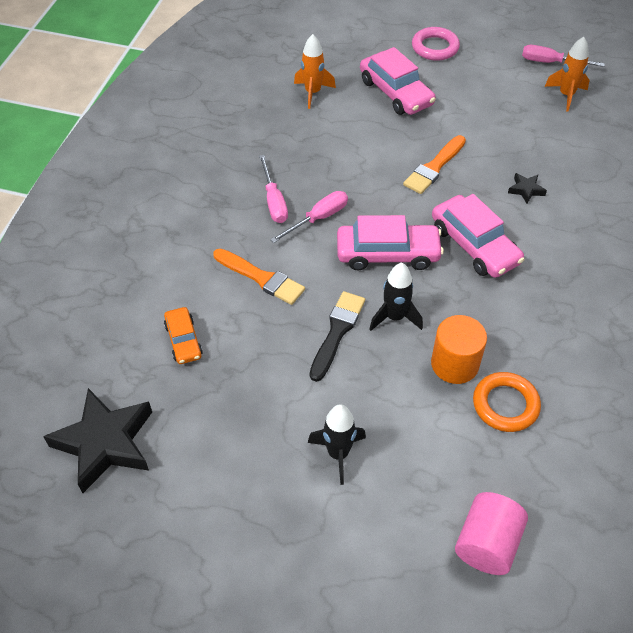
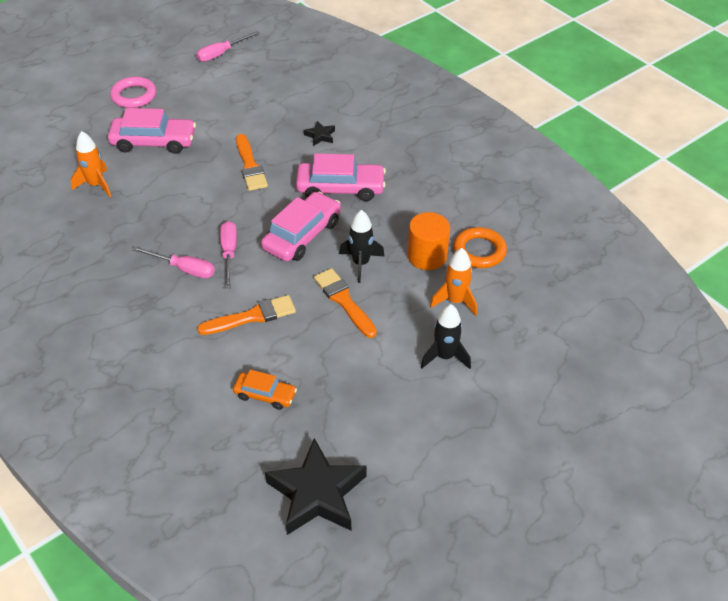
camera: 55 degrees left, 5 degrees down
(337, 332) = (344, 301): black brush -> orange brush
(487, 544) = (569, 319): pink cylinder -> none
(566, 95) = (260, 66): orange rocket -> orange rocket (455, 301)

